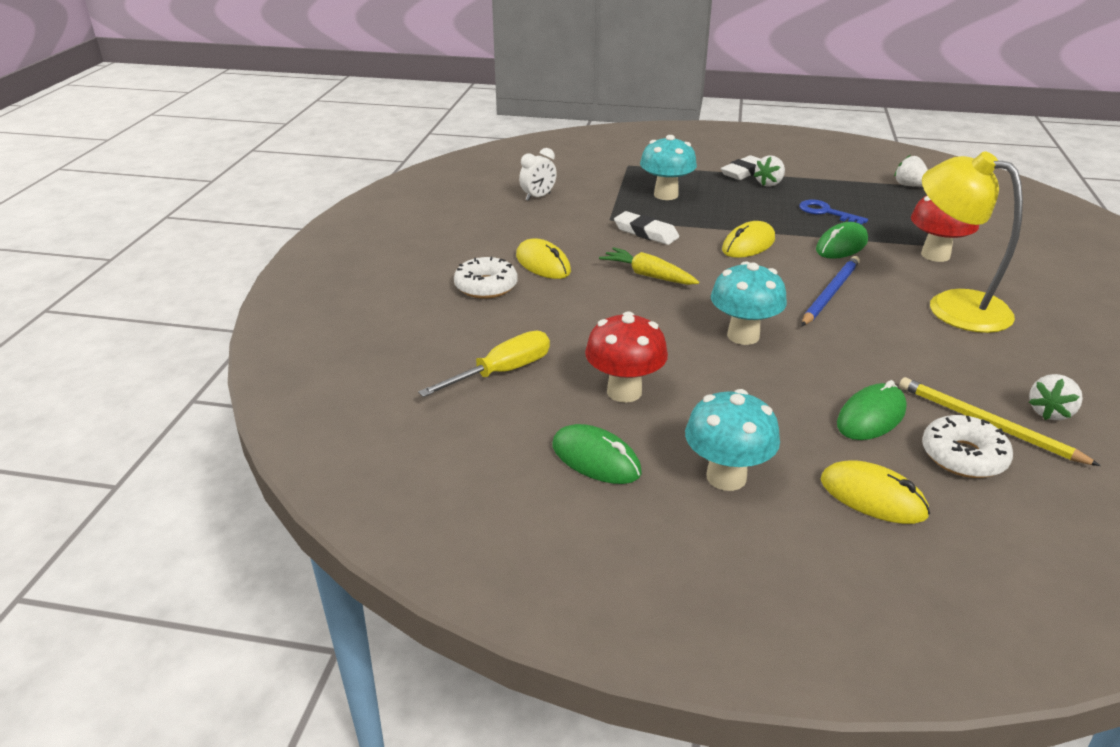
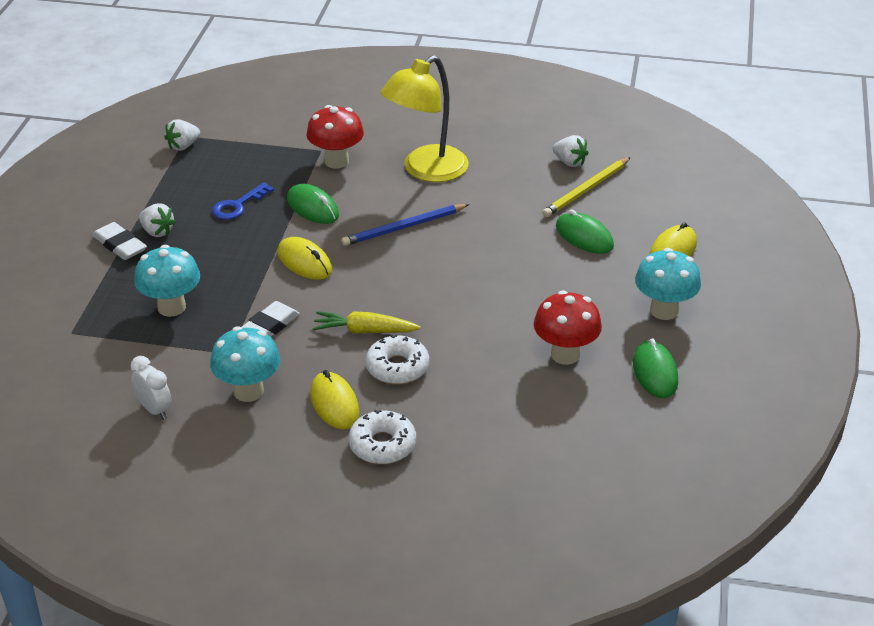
camera: 90 degrees left, 5 degrees up
(502, 372) = (542, 427): yellow screwdriver -> none
(543, 264) = (334, 404): yellow mouse -> yellow mouse turned 75 degrees counterclockwise
(596, 459) = (655, 372): green mouse -> green mouse turned 45 degrees counterclockwise
(648, 275) = (364, 331): yellow carrot -> yellow carrot turned 60 degrees clockwise
(743, 336) = (476, 283): turquoise mushroom -> turquoise mushroom (248, 391)
(830, 293) = (403, 227): blue pencil -> blue pencil turned 60 degrees counterclockwise
(963, 456) = (623, 207): white donut -> white donut (397, 368)

